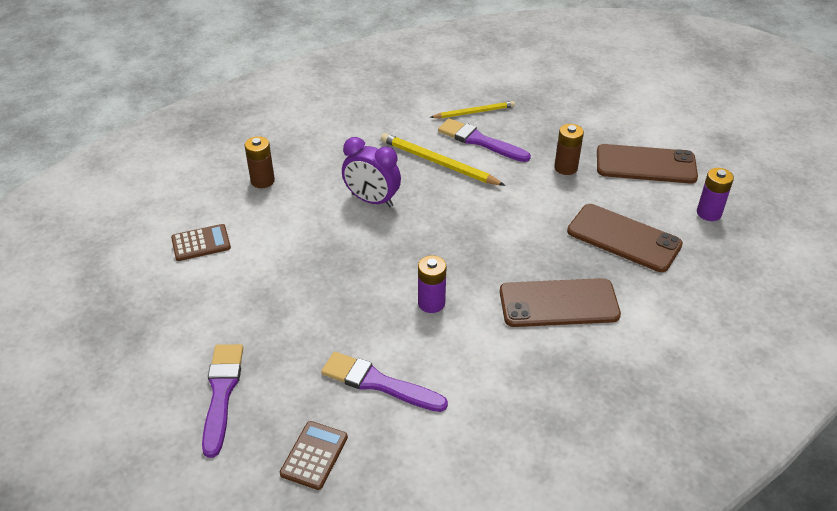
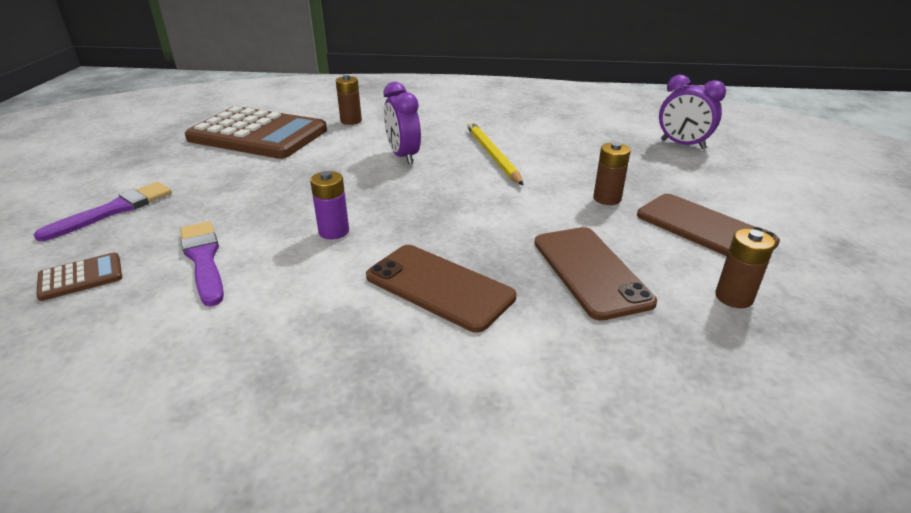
camera: 40 degrees right, 10 degrees down
(201, 243) = (258, 135): brown calculator -> brown calculator, size x2.48
(474, 112) = (574, 138): yellow pencil -> none
(479, 141) = (550, 155): purple brush -> none
(553, 83) = (682, 144): none -> purple clock
(709, 213) = (733, 297): purple battery -> brown battery

